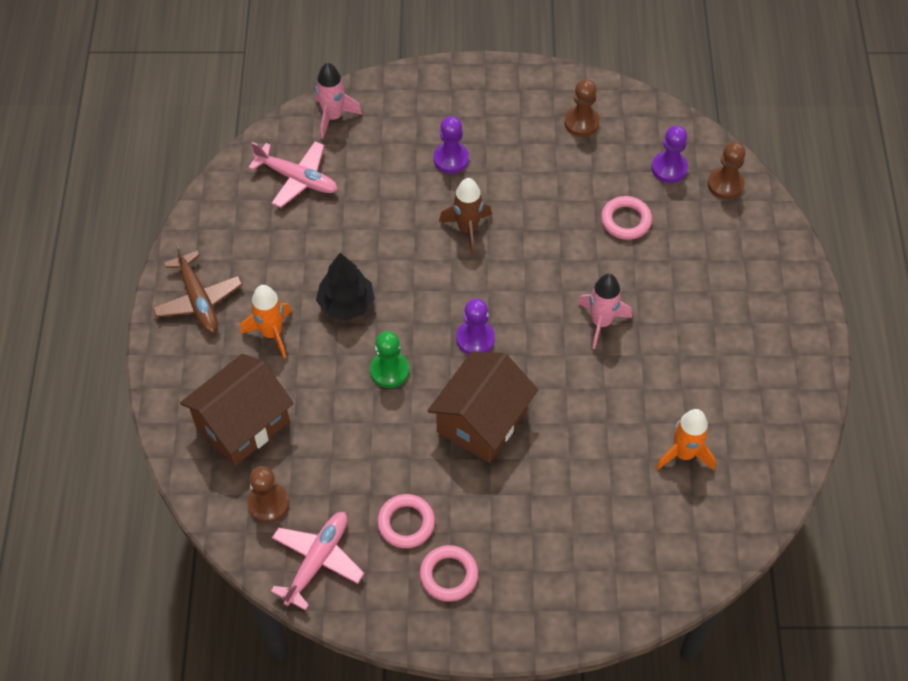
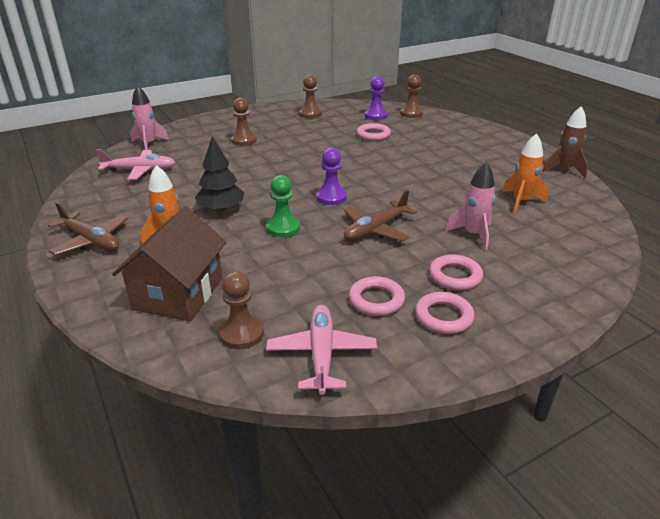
camera: 30 degrees left, 25 degrees down
(451, 159) = (244, 140): purple pawn -> brown pawn
(467, 229) = (280, 160): brown rocket -> brown rocket (564, 169)
(482, 421) = (376, 229): brown house -> brown plane
(503, 531) = (455, 276): none -> pink ring
(601, 322) = (404, 170): pink rocket -> pink rocket (473, 235)

